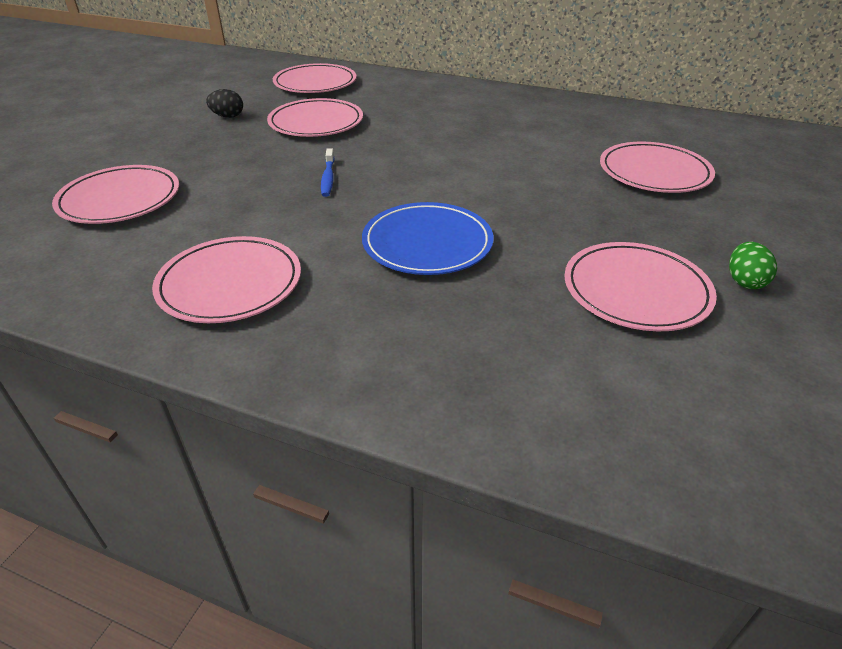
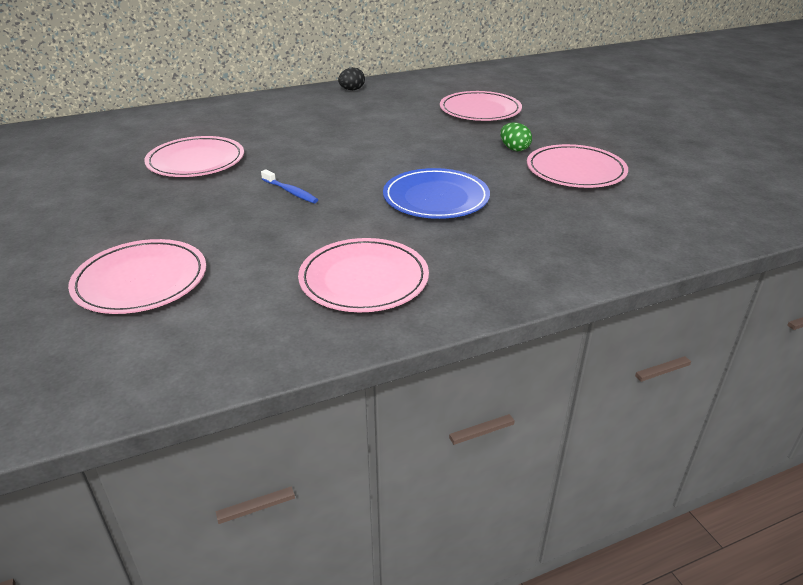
camera: 45 degrees left, 5 degrees down
(228, 116) = (98, 186): black egg -> black egg (352, 90)
(315, 83) = (127, 134): pink plate -> none
(744, 281) = (607, 146): green egg -> green egg (514, 149)

